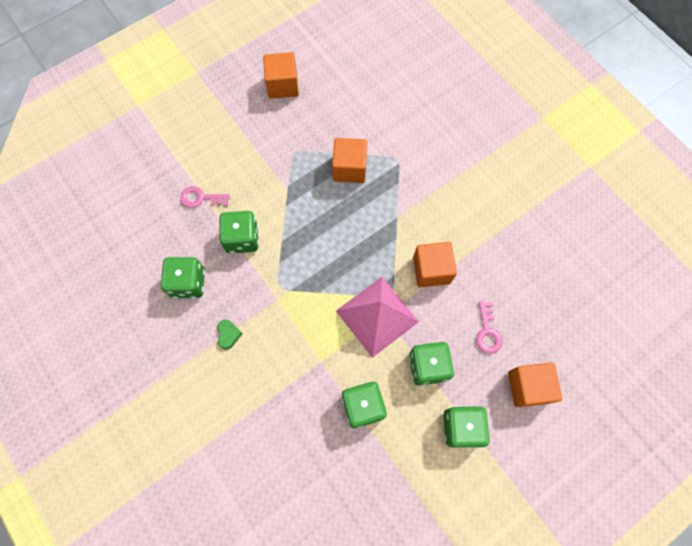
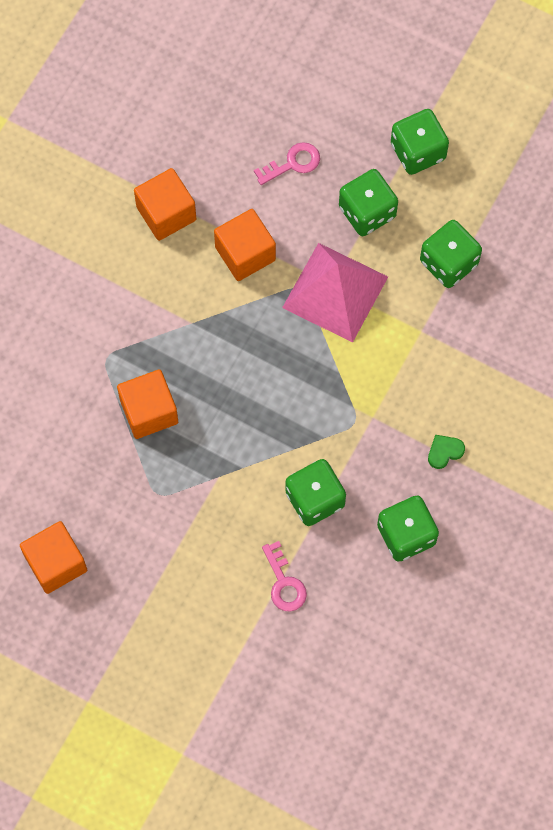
camera: 115 degrees left, 0 degrees up
(528, 387) = (337, 99): orange cube -> orange cube (166, 213)

